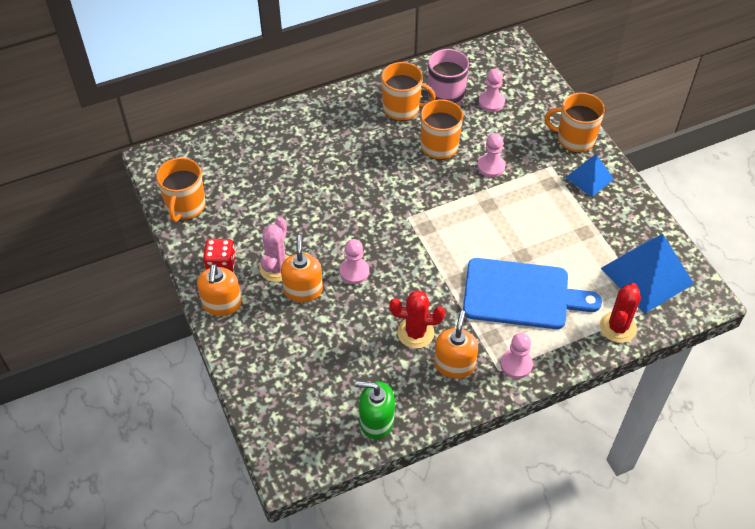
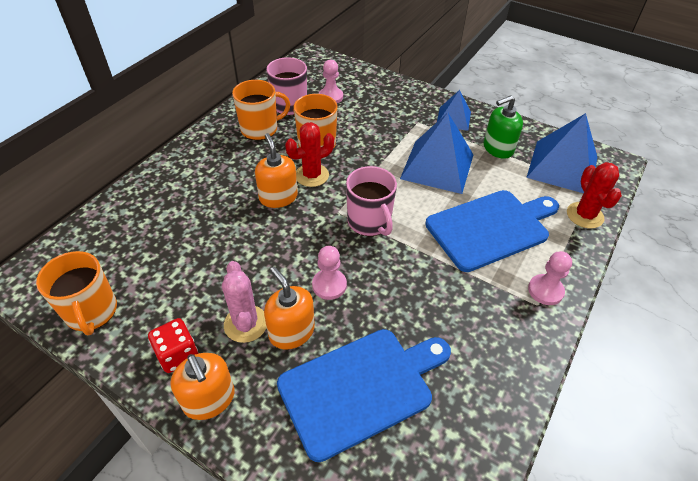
camera: 35 degrees left, 5 degrees down
(320, 351) = (361, 388): none -> blue cutting board
(376, 421) = (481, 430): green soap dispenser -> green soap dispenser (497, 148)
(415, 333) = (436, 312): red cactus -> red cactus (312, 175)
(425, 238) = (369, 222): none -> pink mug
(454, 364) = (497, 322): orange soap dispenser -> orange soap dispenser (278, 197)
(491, 166) = (373, 141): pink pawn -> none
(528, 218) = (437, 166): none -> blue pyramid
(574, 139) = (417, 97): orange mug -> none

